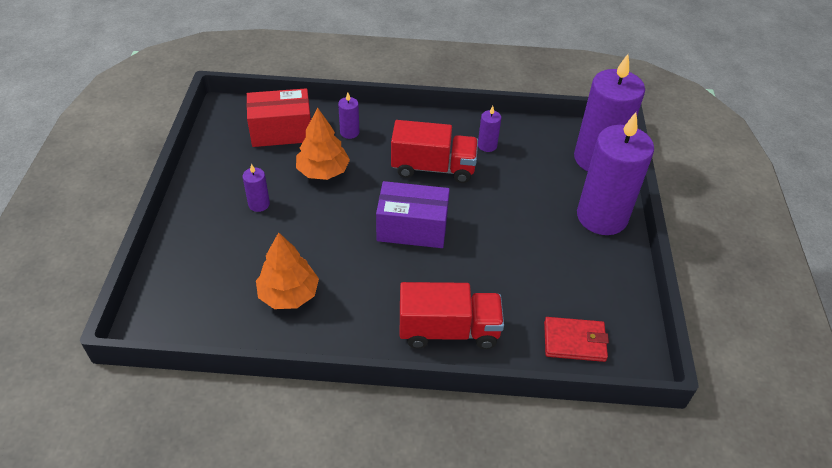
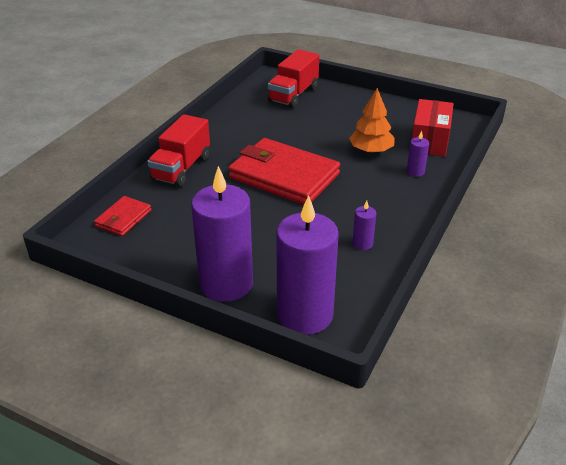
camera: 115 degrees right, 10 degrees down
(259, 204) = (349, 120): purple candle -> none
(288, 294) = (259, 118): orange tree -> none
(412, 228) = (284, 176): purple box -> red wallet
(433, 168) = (347, 203): red truck -> red truck (293, 94)

